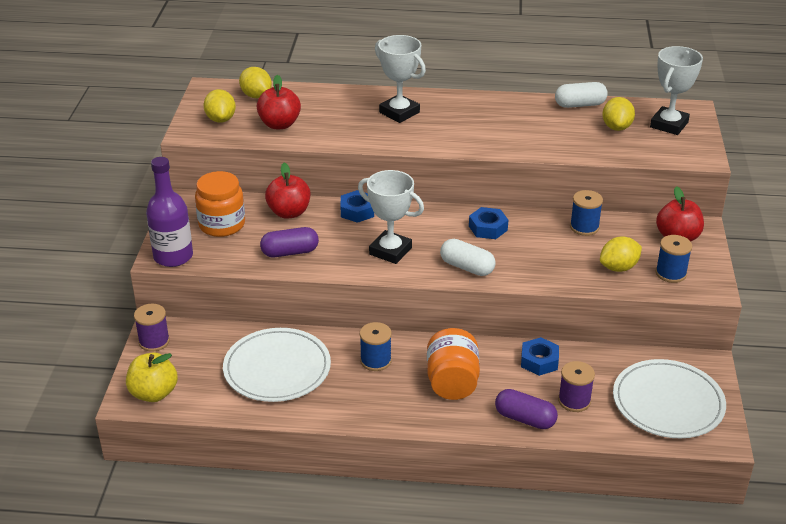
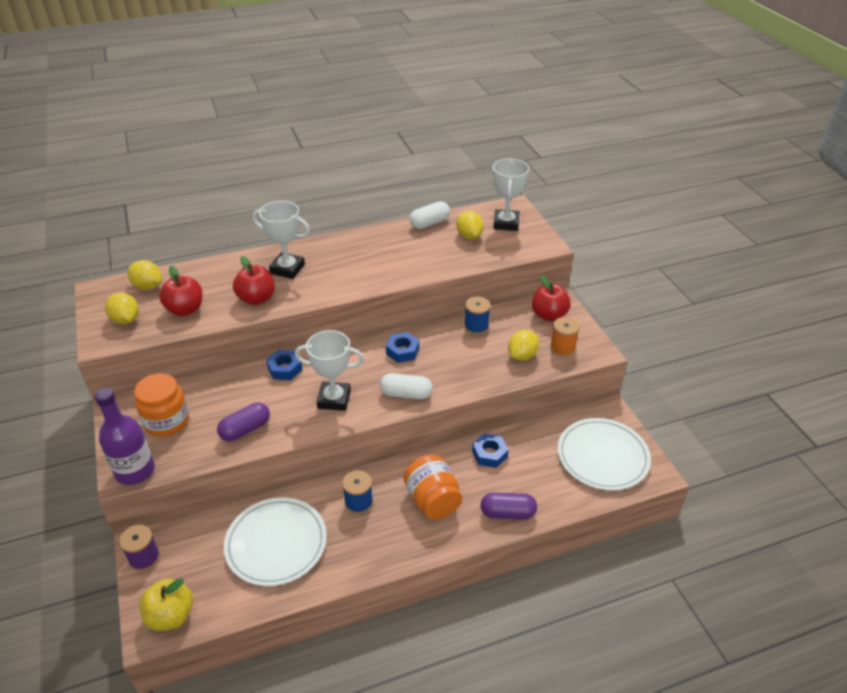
camera: 25 degrees left, 5 degrees up
(289, 212) = (224, 389): red apple -> red apple (256, 299)
(574, 401) = (535, 481): purple spool -> none
(671, 273) = (562, 348): blue spool -> orange spool

